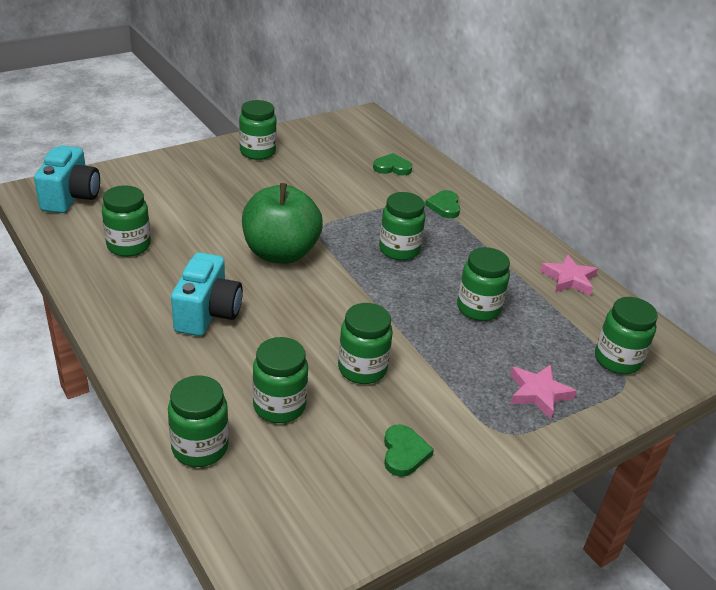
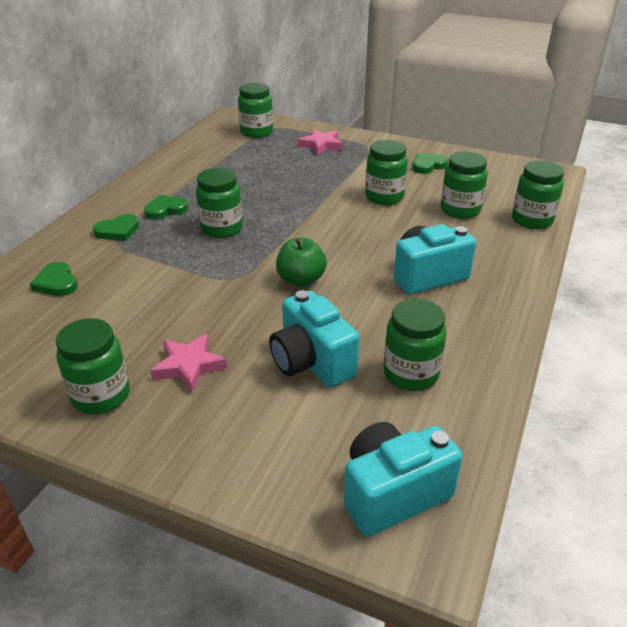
camera: 120 degrees left, 0 degrees up
(191, 218) = (311, 362): none -> turquoise camera
(280, 253) = (301, 280): green apple -> green apple, size x0.57
(461, 236) = (165, 210): none -> green heart
(478, 308) = (261, 179): green jar -> none
(569, 279) = (180, 160): pink star -> pink star (189, 366)

